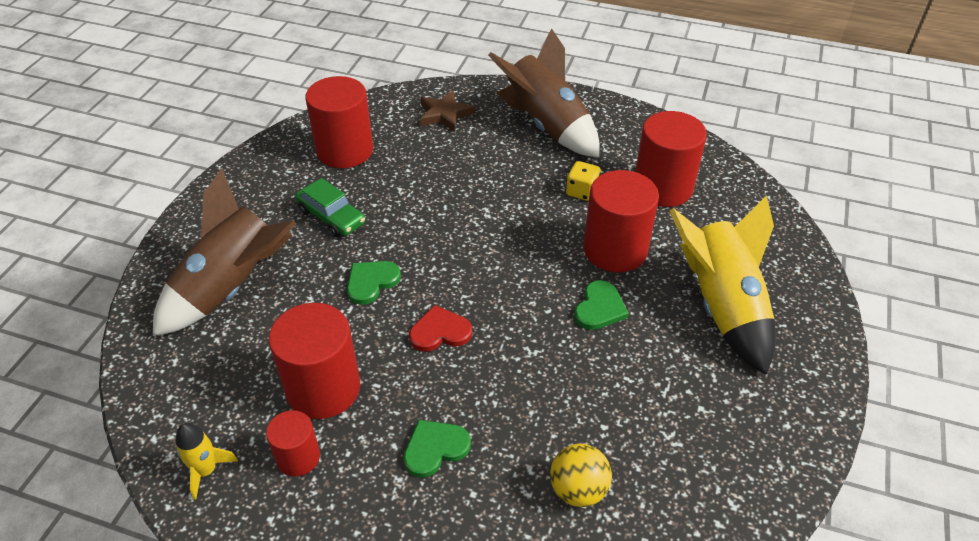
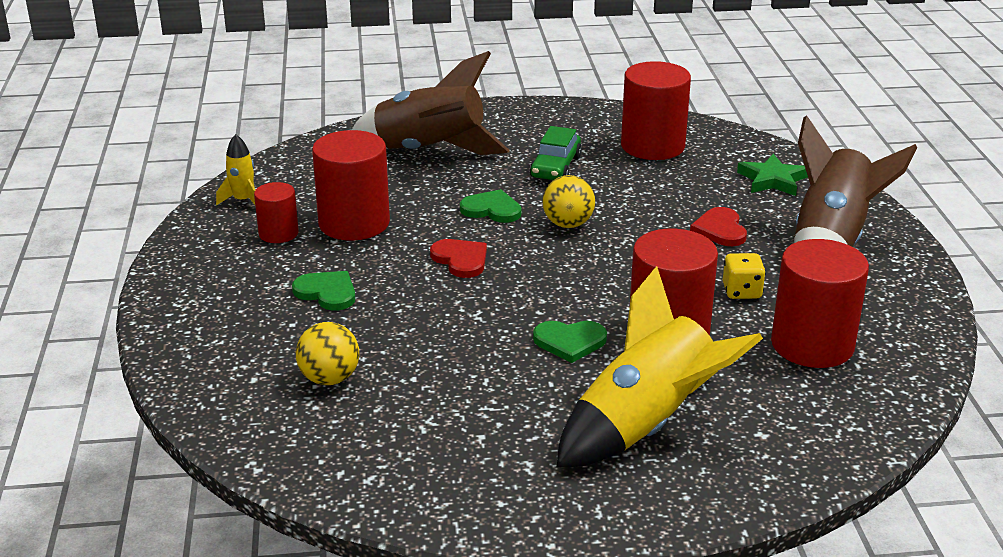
camera: 65 degrees right, 15 degrees down
(429, 244) = (568, 224): none -> yellow ball
(444, 114) = (772, 180): brown star -> green star
(494, 167) = (720, 230): none -> red heart

